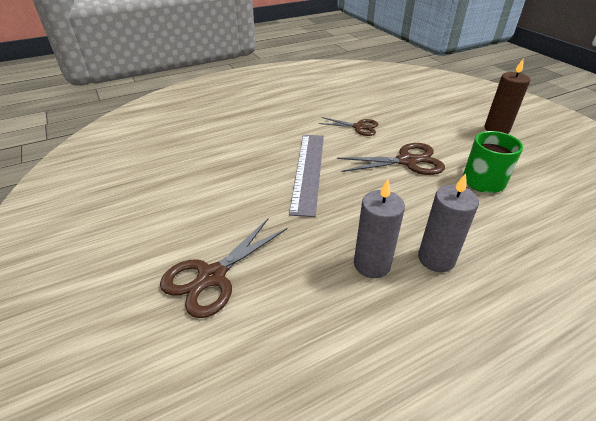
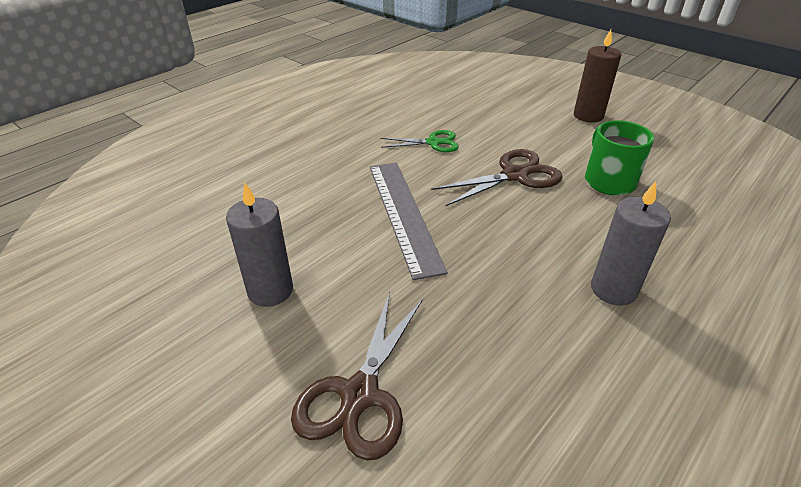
camera: 20 degrees left, 0 degrees up
(358, 127) = (433, 142): brown scissors -> green scissors
(372, 264) = (548, 317): grey candle -> grey candle (270, 290)

